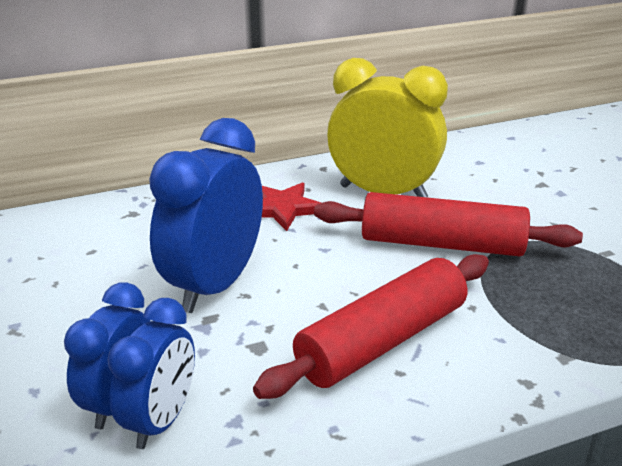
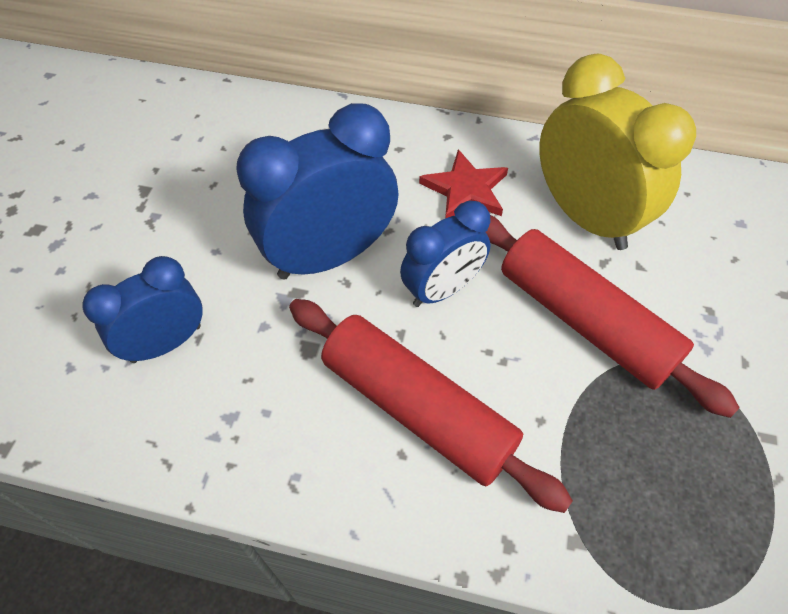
camera: 35 degrees right, 25 degrees up
(161, 420) = (179, 381): blue clock -> blue clock (442, 290)
(382, 341) = (417, 409): red rolling pin -> red rolling pin turned 45 degrees clockwise

